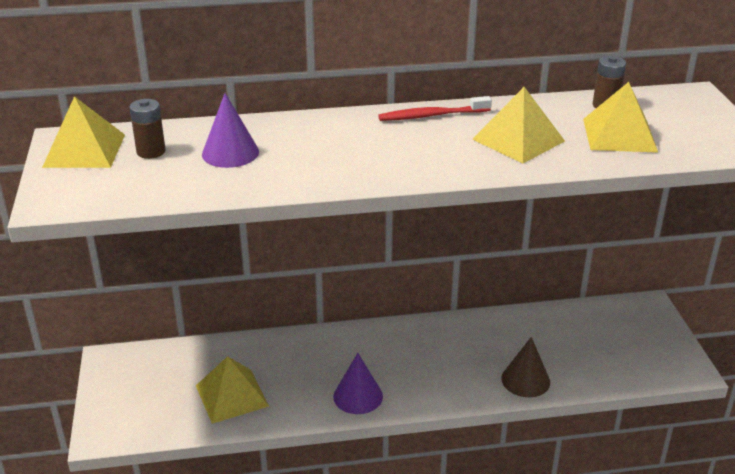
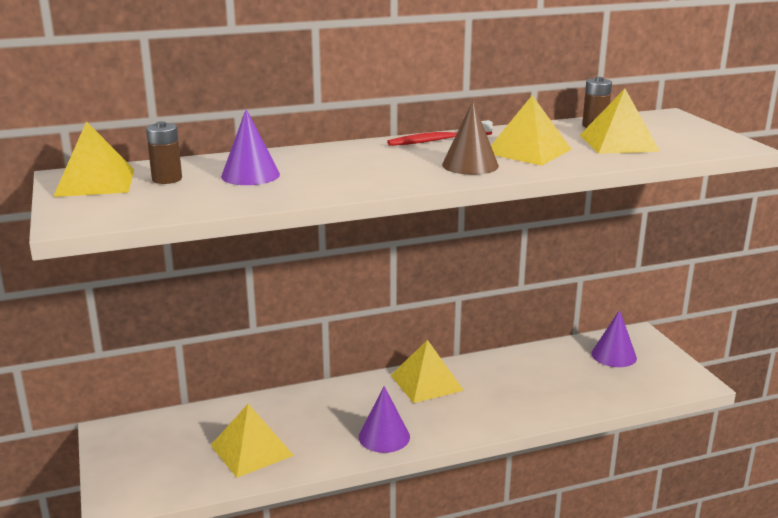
camera: 10 degrees left, 10 degrees down
(415, 339) = (426, 382): none -> yellow pyramid
(525, 380) = (546, 406): brown cone -> brown cone (470, 165)
(614, 328) = (614, 355): none -> purple cone

